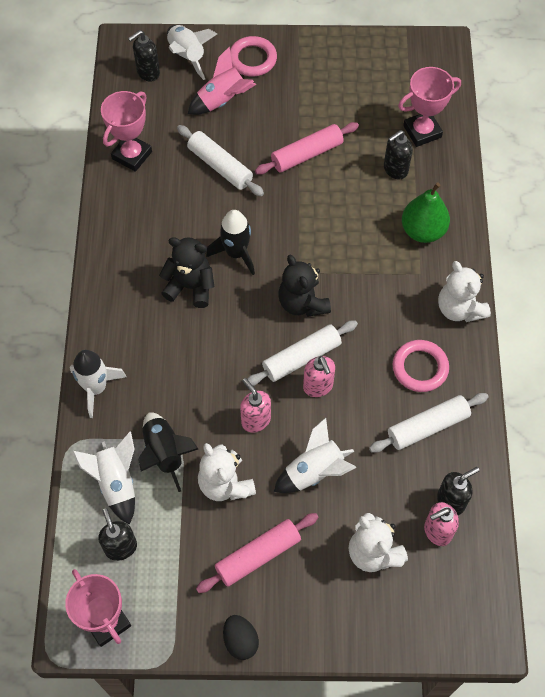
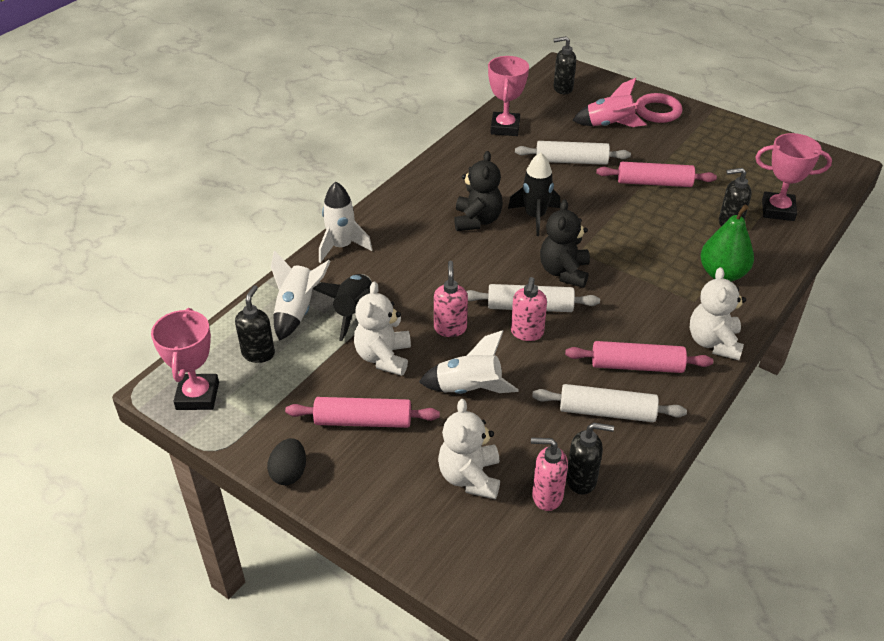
camera: 35 degrees right, 20 degrees down
(132, 155) = (505, 128): pink trophy -> pink trophy turned 60 degrees counterclockwise
(187, 56) = (603, 91): white rocket -> none
(190, 286) = (477, 220): black teddy bear -> black teddy bear turned 45 degrees clockwise
(220, 166) = (571, 161): white rolling pin -> white rolling pin turned 75 degrees counterclockwise
(420, 368) = (636, 366): pink ring -> pink rolling pin

